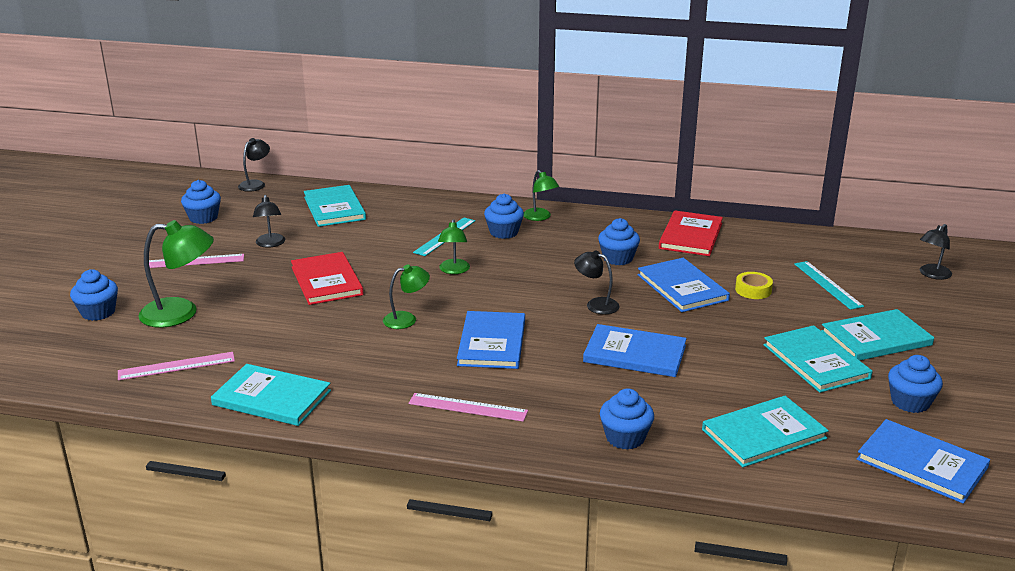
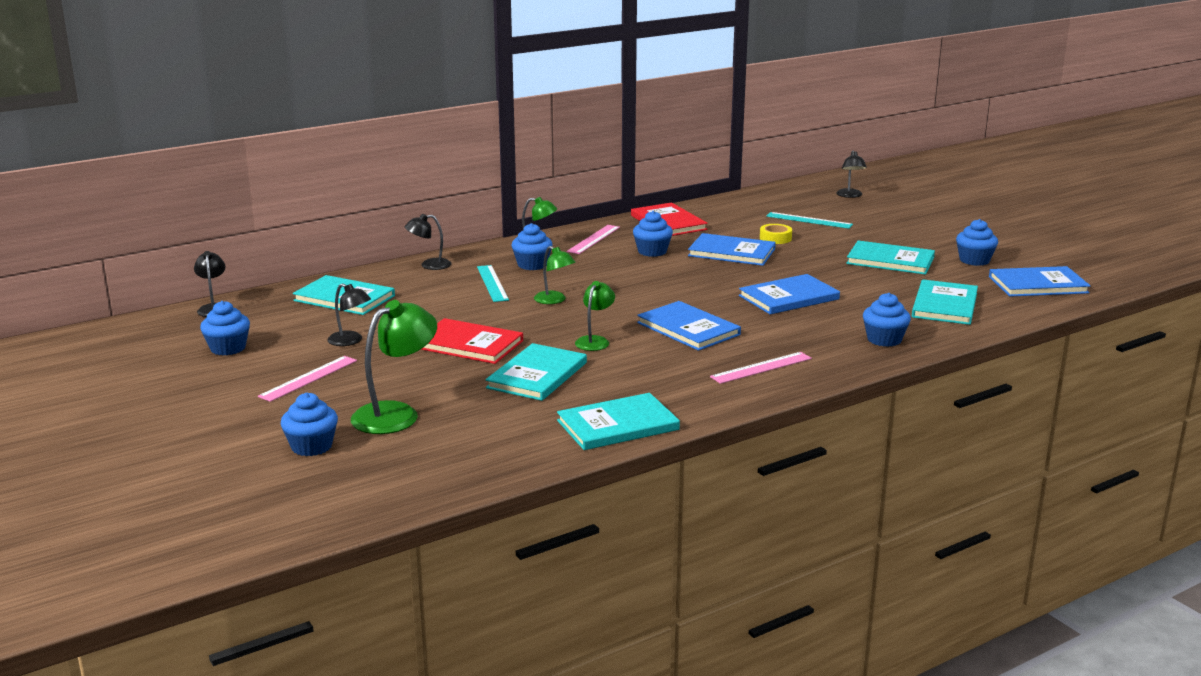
camera: 45 degrees left, 5 degrees down
(176, 366) = (488, 444): pink ruler -> pink ruler (593, 239)
(596, 304) = (702, 281): black lamp -> black lamp (429, 265)
(876, 338) = (893, 237): turquoise book -> turquoise book (537, 375)

